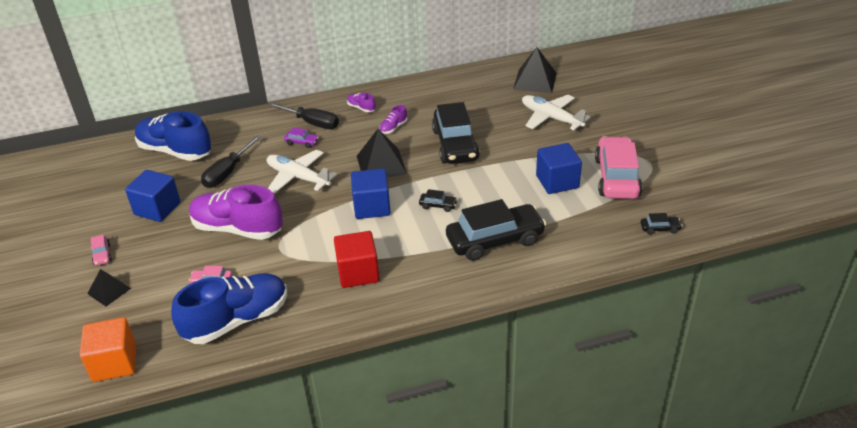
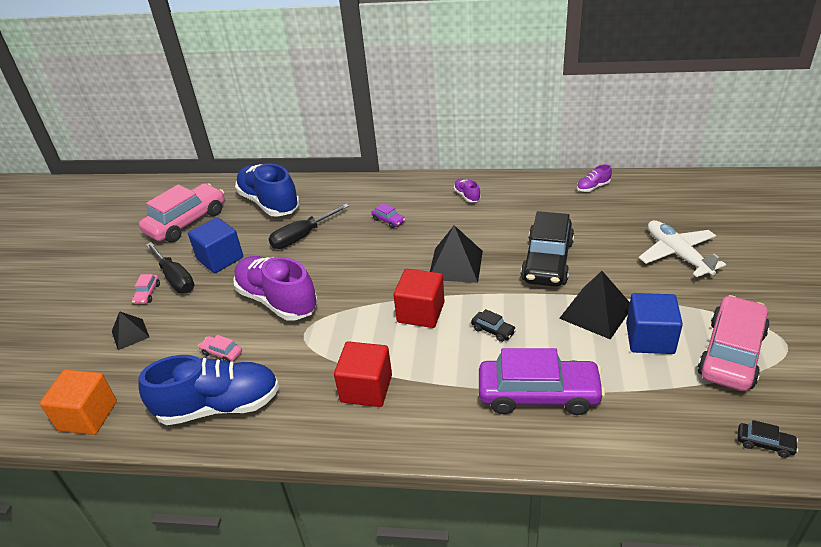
camera: 25 degrees right, 0 degrees up
(99, 185) = (186, 222): none -> pink car
(298, 177) = (364, 258): white plane -> none
(311, 123) = (409, 201): black screwdriver -> black screwdriver (175, 278)
(372, 207) = (421, 312): blue cube -> red cube
(393, 128) = (489, 225): purple shoe -> purple shoe (593, 187)
(495, 240) = (538, 394): black car -> purple car
(535, 81) = (676, 204): black pyramid -> black pyramid (596, 312)

